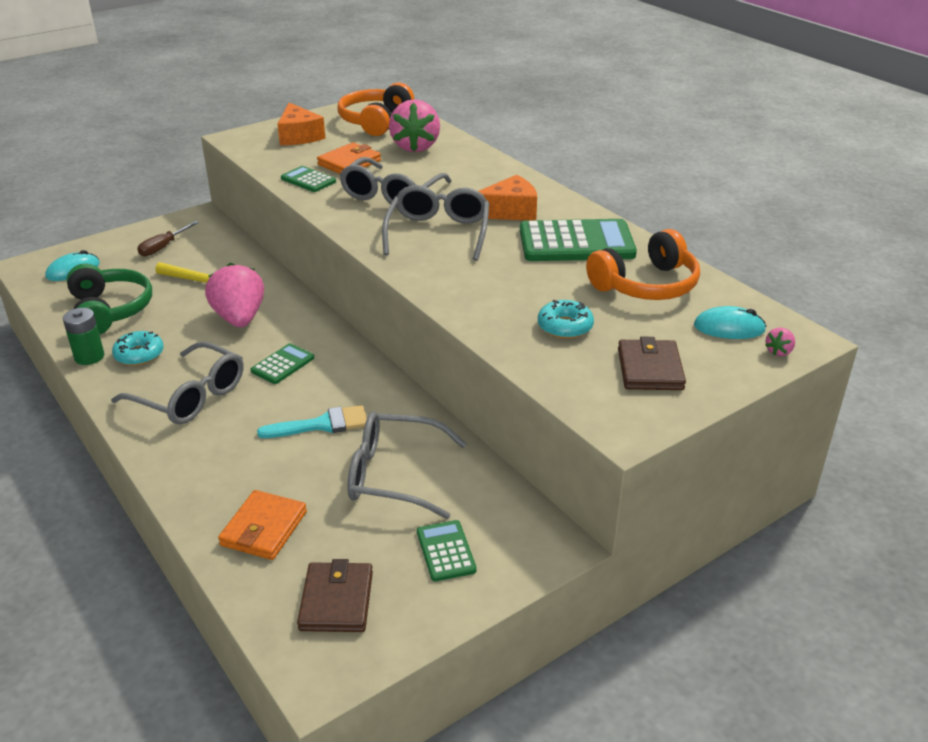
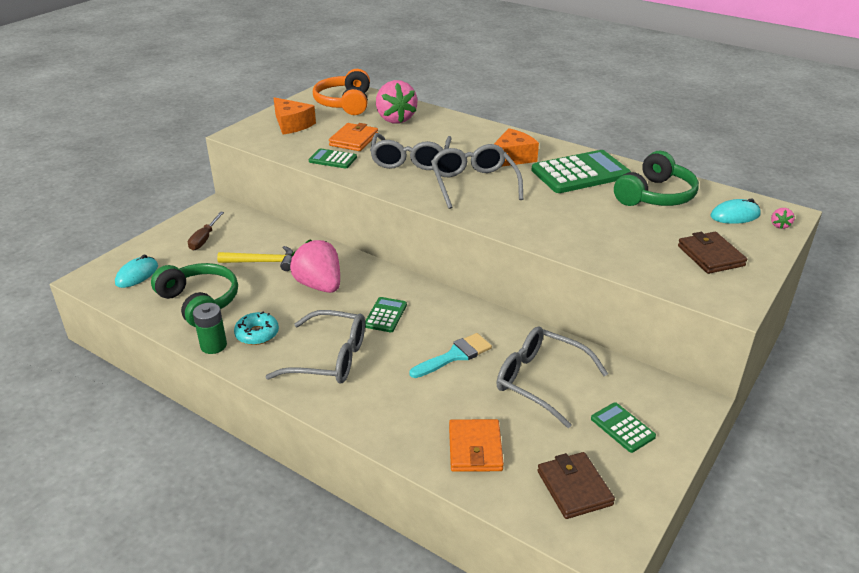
camera: 20 degrees left, 0 degrees up
(393, 475) = (540, 381): grey glasses -> grey glasses turned 45 degrees clockwise
(565, 327) = (627, 237): turquoise donut -> none
(646, 285) = (655, 195): orange headphones -> green headphones

